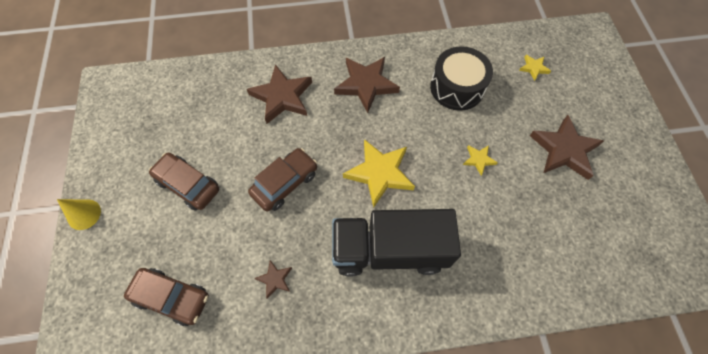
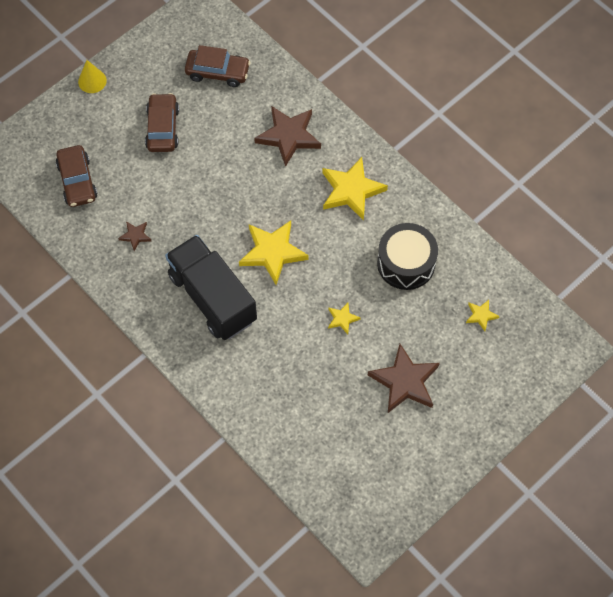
camera: 55 degrees right, 0 degrees up
(285, 183) = (213, 191): brown car -> brown car (218, 72)
(366, 85) = (351, 191): brown star -> yellow star

